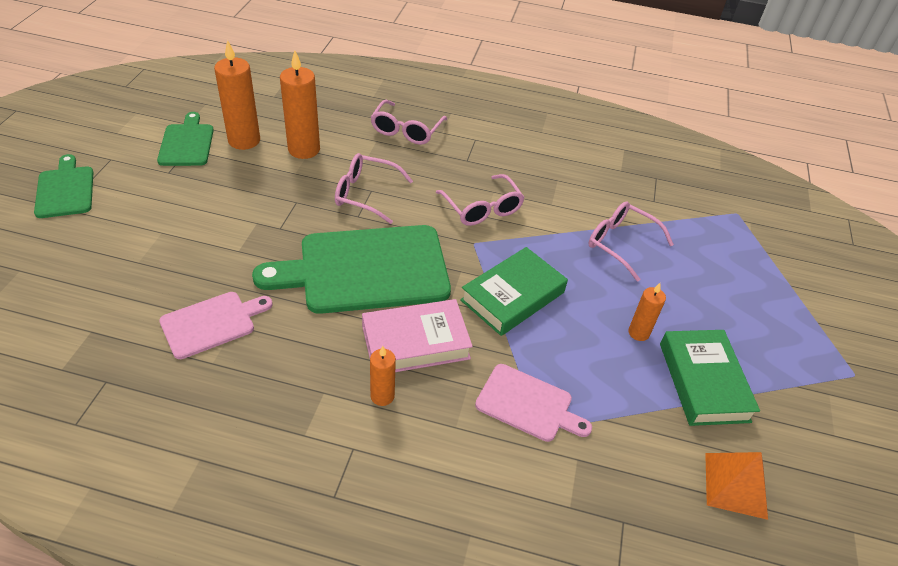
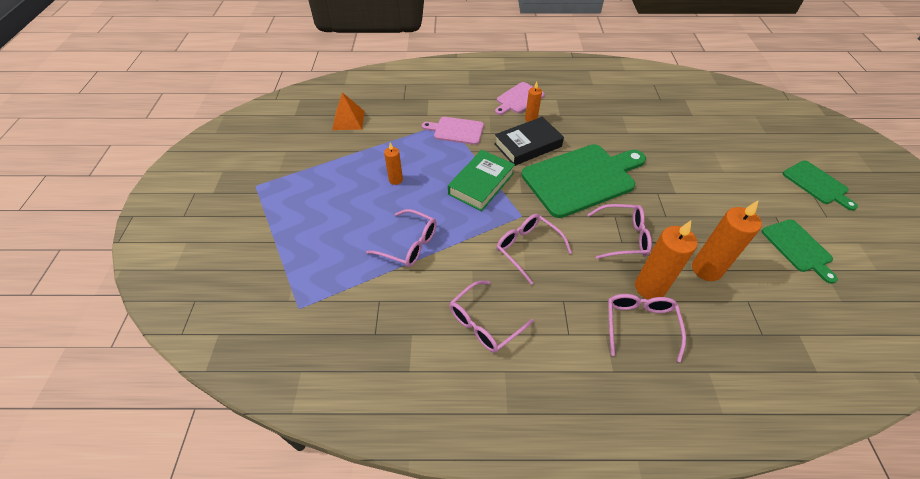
camera: 170 degrees right, 5 degrees up
(212, 323) = (640, 131): pink cutting board -> pink cutting board (519, 99)
(244, 140) = (761, 264): orange candle -> orange candle (649, 287)
(415, 342) = (527, 145): pink book -> black book
(550, 162) = (485, 323): none -> pink glasses
(703, 382) = (357, 161): green book -> none

